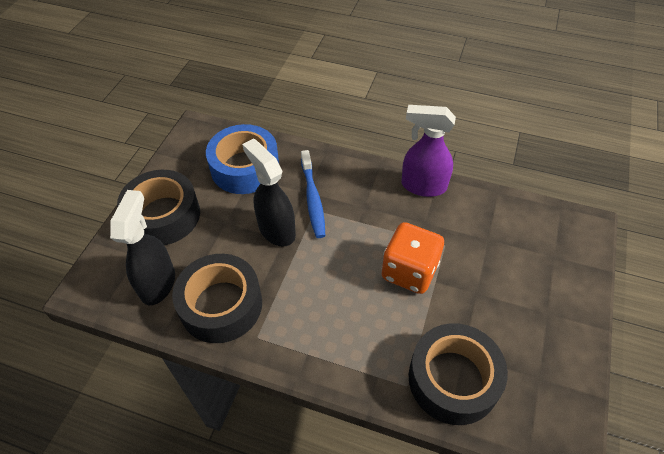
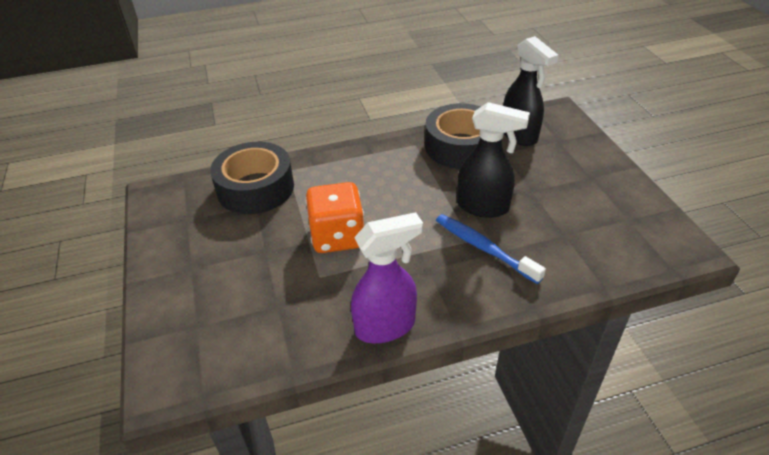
camera: 145 degrees right, 10 degrees down
(163, 215) = (584, 169): black tape -> none
(245, 167) = (583, 240): blue tape -> none

